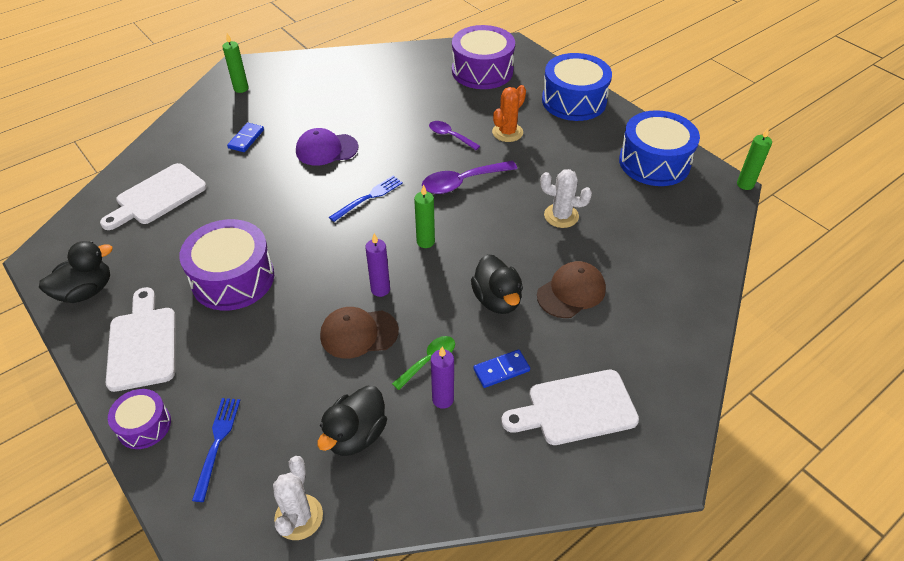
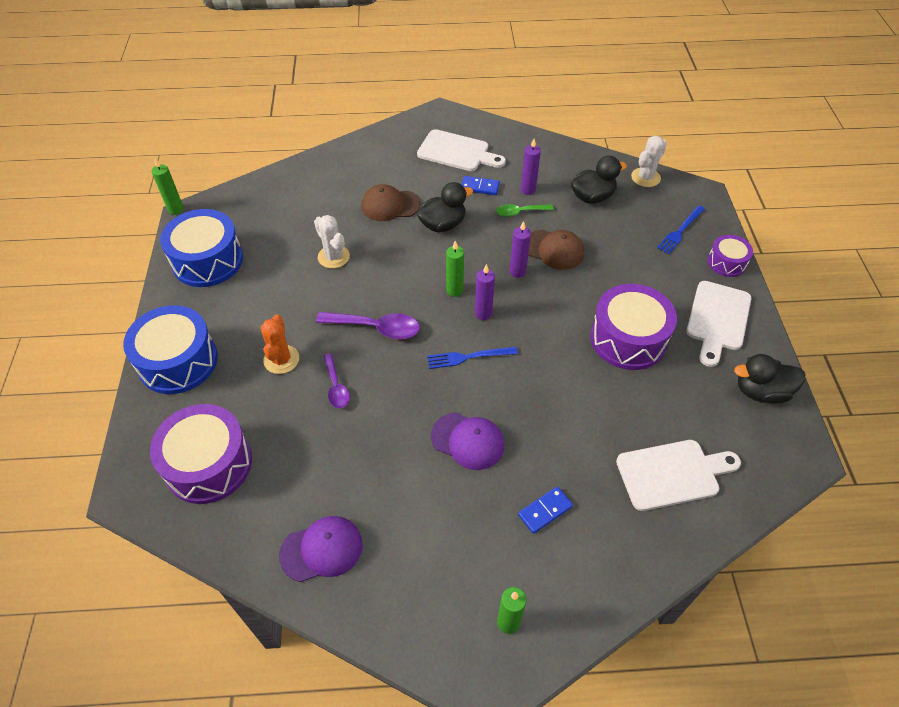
camera: 145 degrees left, 5 degrees up
(374, 70) = (322, 549): none -> purple cap
(383, 235) = (483, 313): none -> purple candle
(497, 300) = (443, 224): black duck -> black duck turned 45 degrees clockwise
(507, 132) = (281, 359): orange cactus -> orange cactus turned 75 degrees counterclockwise

